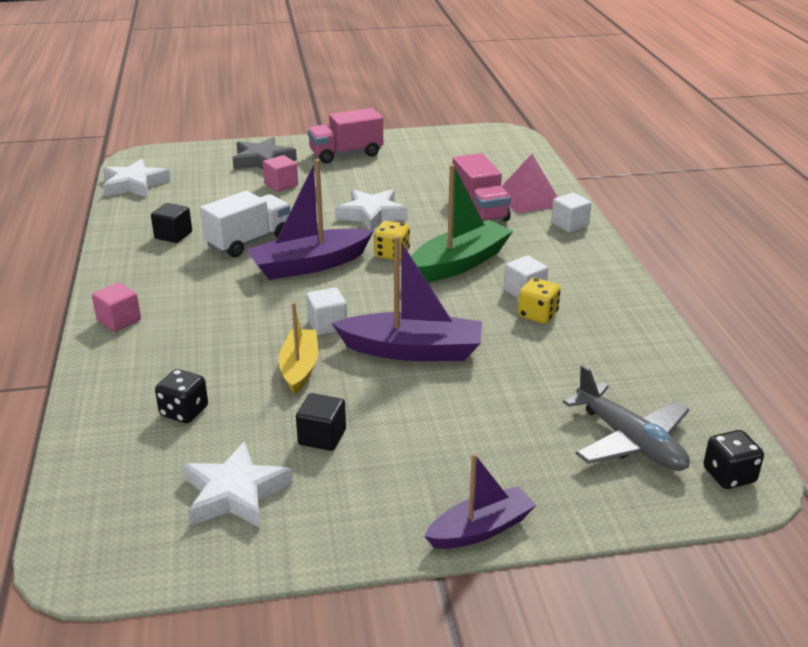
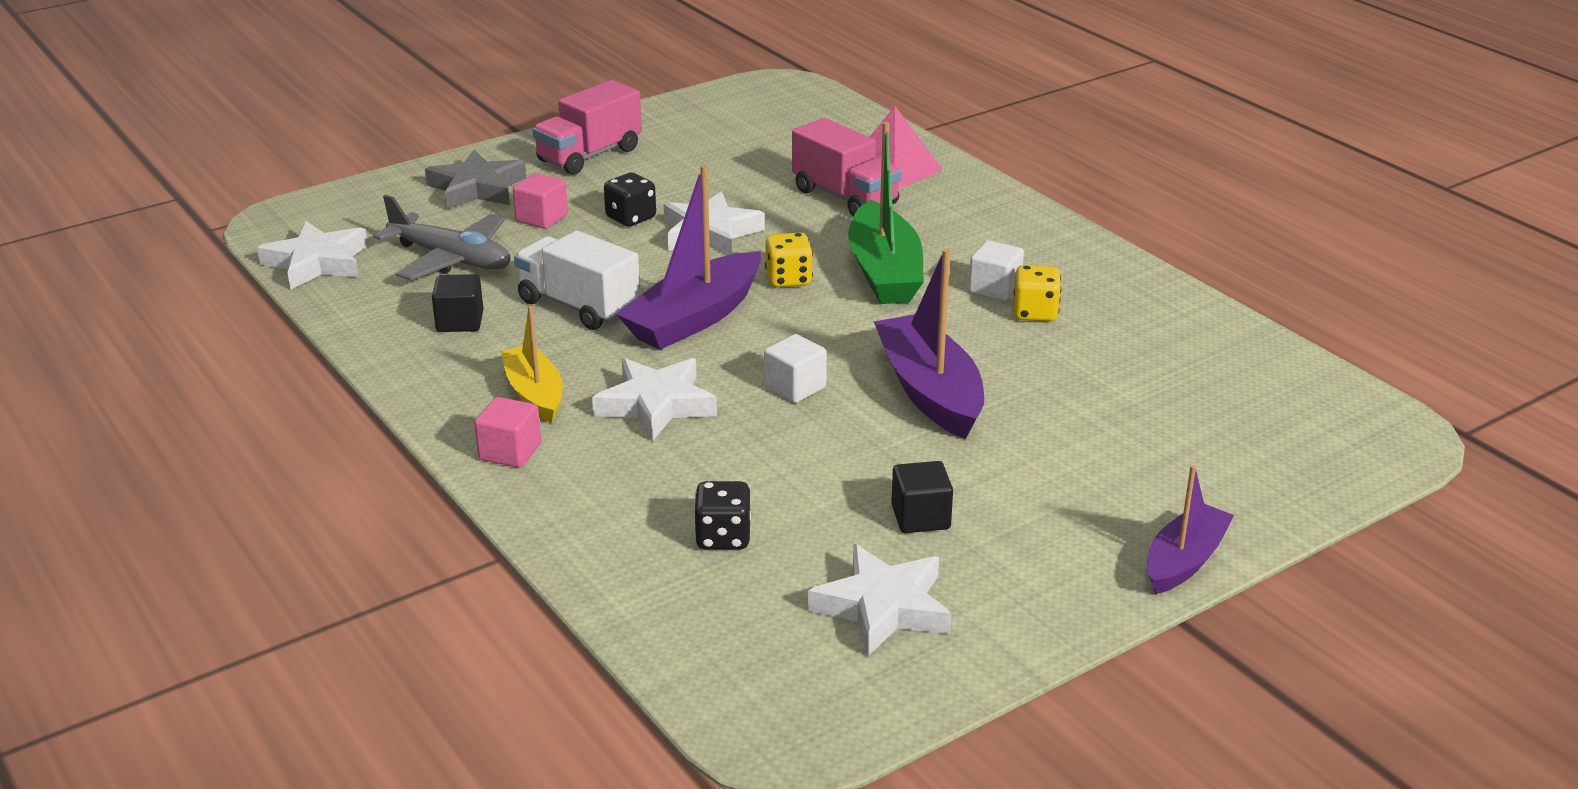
camera: 25 degrees left, 0 degrees up
(231, 314) = (656, 405): none -> white star
(249, 242) = (579, 306): white truck -> white truck turned 75 degrees counterclockwise
(299, 368) = (813, 447): yellow boat -> yellow boat (534, 394)
(413, 350) = (929, 391): purple boat -> purple boat turned 90 degrees counterclockwise
(459, 263) = (884, 272): green boat -> green boat turned 150 degrees clockwise
(569, 225) = (973, 193): white cube -> none
(630, 441) = (1254, 427): grey plane -> grey plane (451, 259)
(729, 476) = (1377, 434): black dice -> black dice (631, 218)

